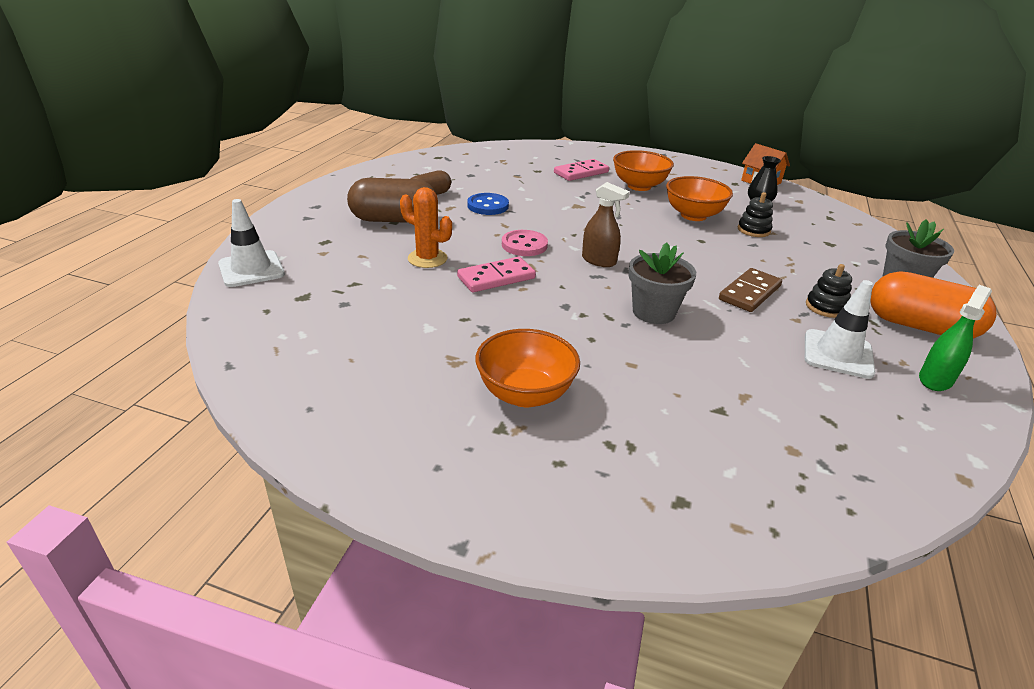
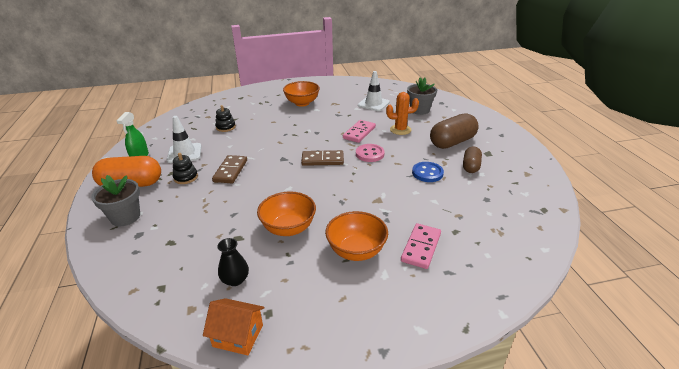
camera: 150 degrees right, 0 degrees up
(251, 269) = (451, 102): white traffic cone -> white traffic cone (373, 104)
(599, 260) = (322, 160): brown spray bottle -> brown domino
(653, 312) = (276, 143): grey flower pot -> grey flower pot (419, 110)
(753, 230) = (235, 231): black stacking toy -> black stacking toy (225, 127)

